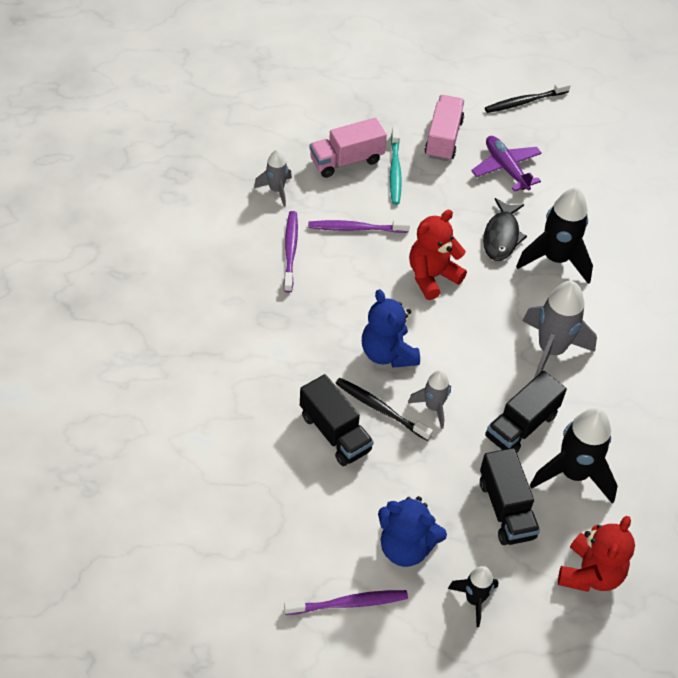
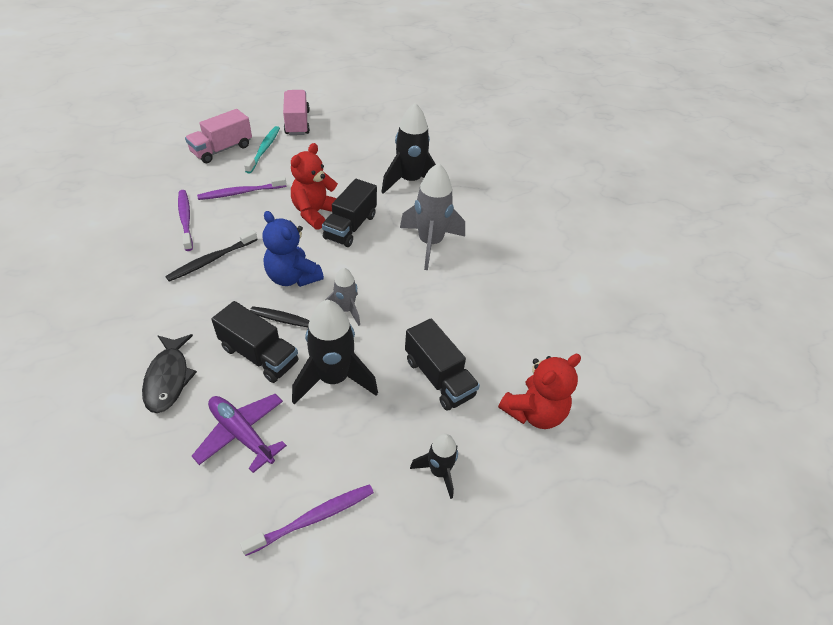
camera: 20 degrees left, 5 degrees down
(276, 190) = (164, 179): grey rocket -> none
(395, 171) = (264, 149): turquoise toothbrush -> turquoise toothbrush turned 150 degrees counterclockwise
(405, 547) = (356, 441): blue teddy bear -> none
(501, 236) = (363, 175): black fish -> black fish (168, 378)
(506, 168) = (351, 132): purple plane -> purple plane (241, 434)
(521, 426) = (427, 305): black truck -> black truck (350, 227)
(524, 102) = (351, 92): black toothbrush -> black toothbrush (211, 260)
(573, 473) = (485, 331): black rocket -> black rocket (334, 378)
(590, 573) = (534, 412): red teddy bear -> red teddy bear turned 45 degrees clockwise

